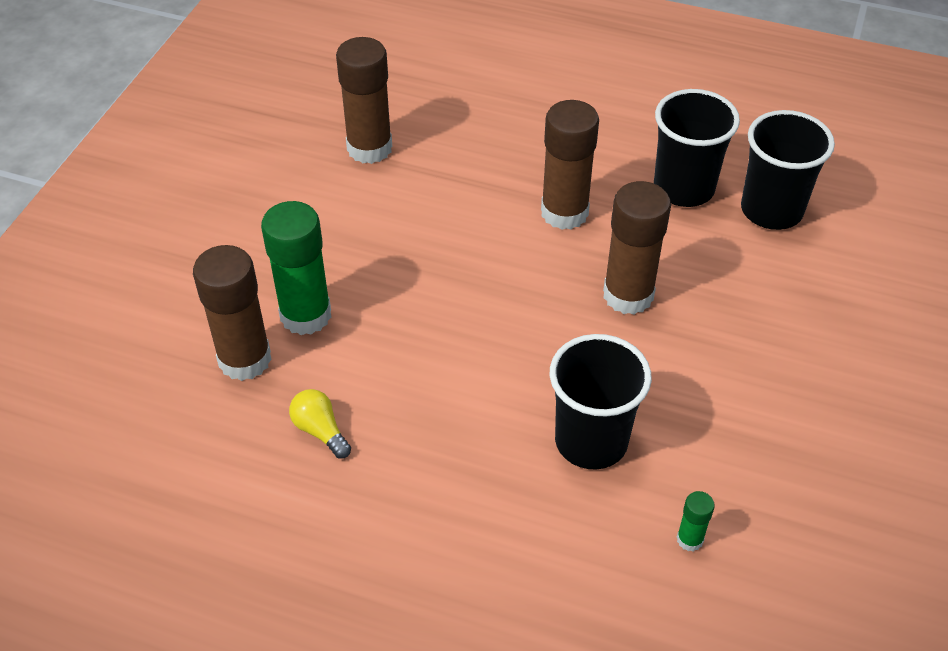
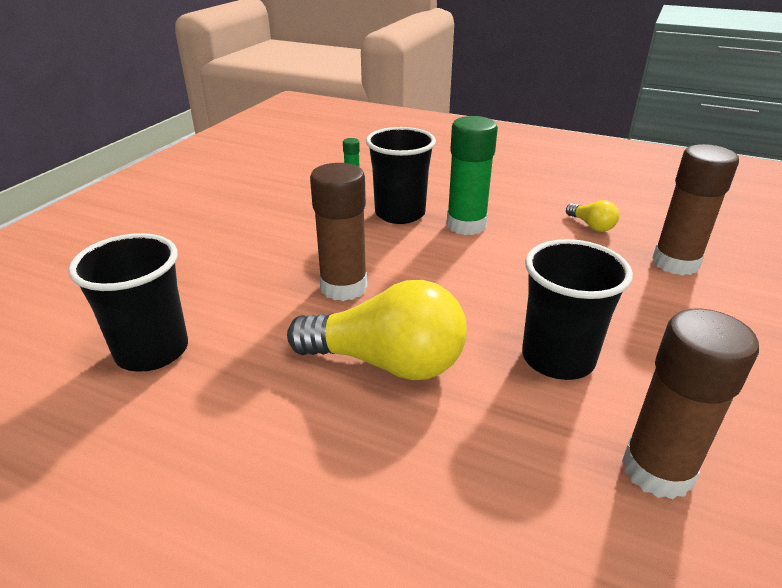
camera: 175 degrees left, 15 degrees down
(305, 315) = (640, 288): green glue stick -> green glue stick (466, 225)
(564, 212) = (387, 362): brown glue stick -> yellow light bulb
(683, 188) = (235, 382): black cup -> black cup (557, 358)

